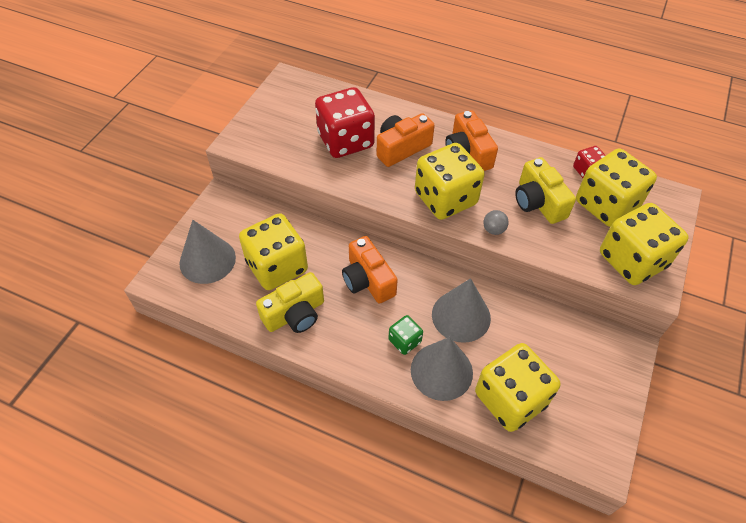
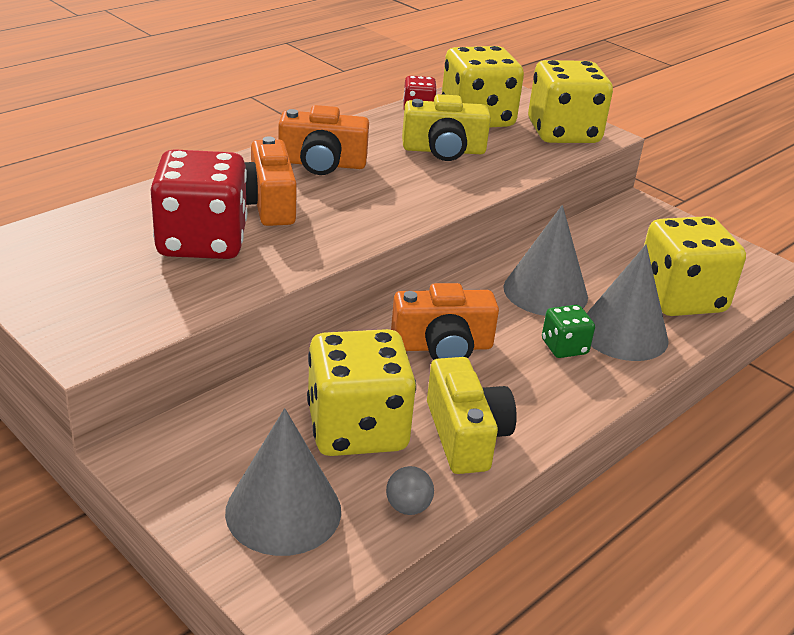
camera: 70 degrees left, 20 degrees down
(445, 198) = (390, 202): yellow dice -> none
(493, 230) = (467, 189): grey ball -> grey ball (408, 507)

